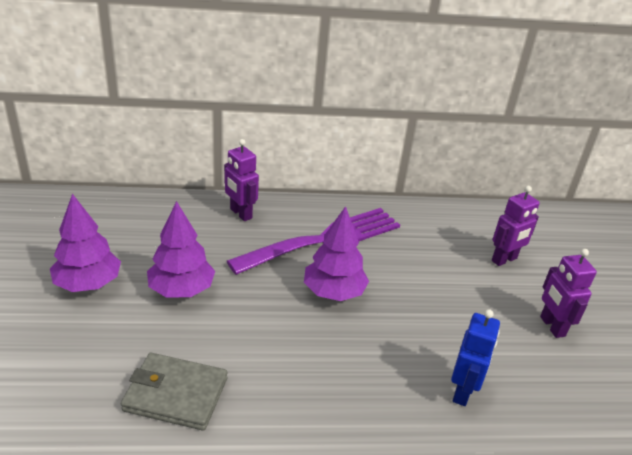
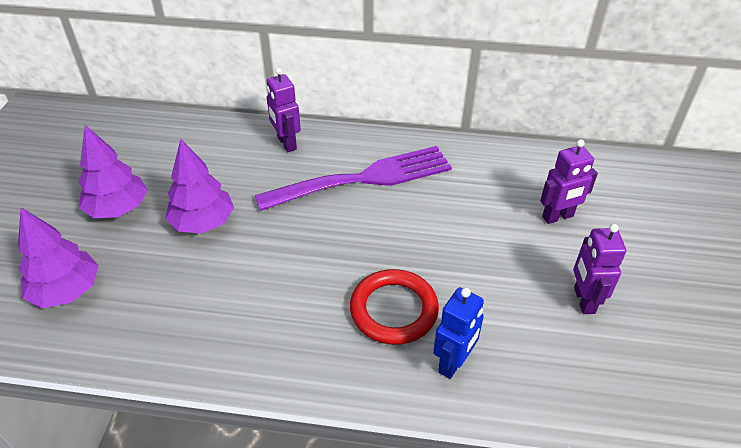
camera: 15 degrees right, 10 degrees up
(175, 394) = (165, 330): grey wallet -> none
(333, 292) = (354, 238): purple tree -> purple tree (66, 291)
(392, 351) = (394, 310): none -> red ring

